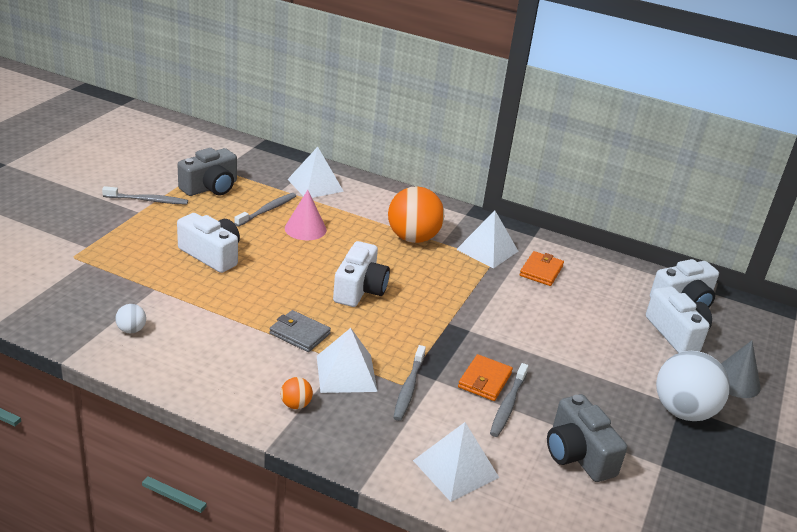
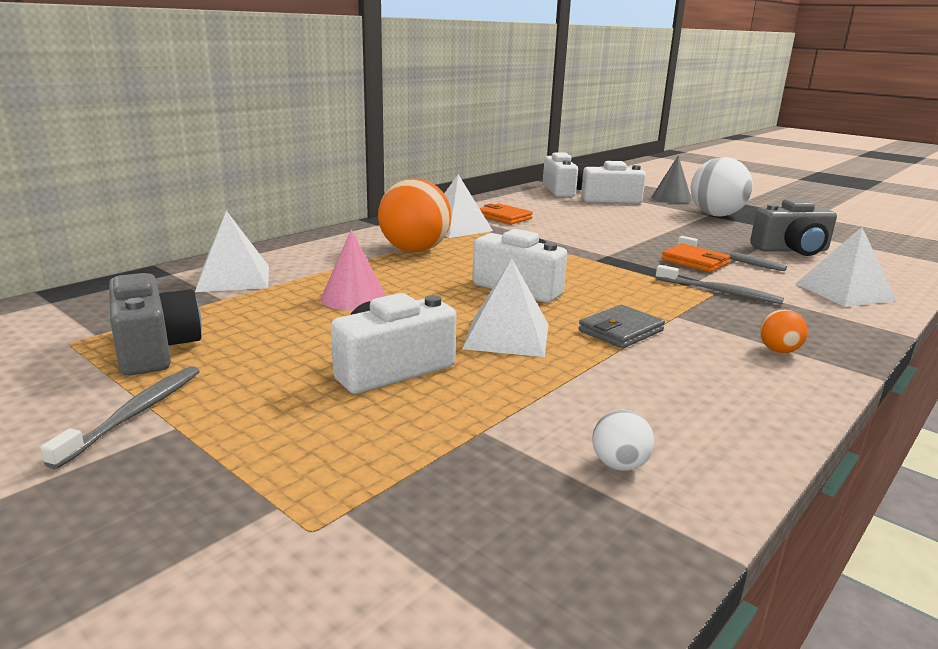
camera: 70 degrees left, 10 degrees down
(267, 210) = (278, 315): grey toothbrush -> none
(346, 373) = (701, 316): white pyramid -> white pyramid (507, 336)

